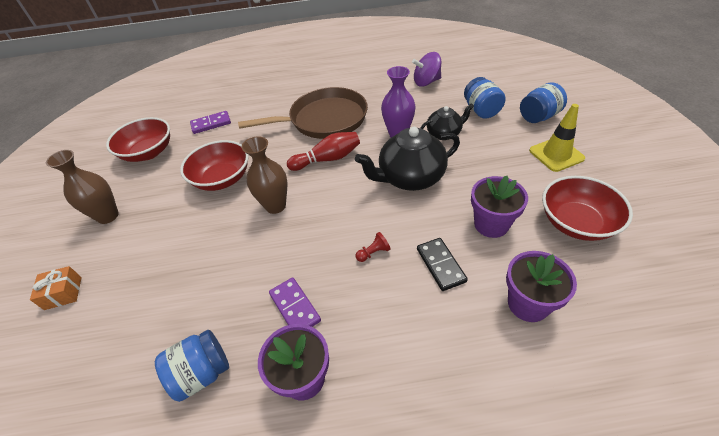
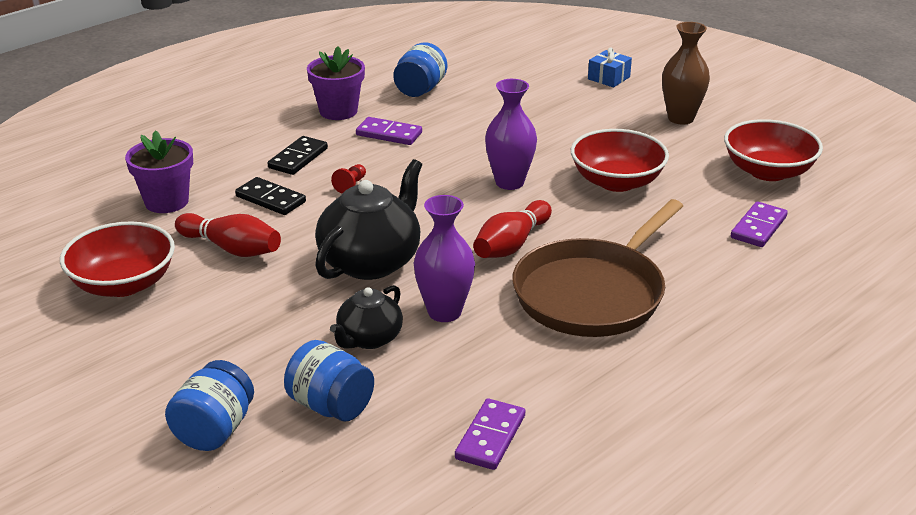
camera: 140 degrees right, 15 degrees down
(63, 293) = (608, 78): orange gift -> blue gift
(275, 206) = (509, 182): brown vase -> purple vase
(390, 311) = (298, 158): none -> black domino
(426, 82) = (490, 437): purple spinning top -> purple domino
(491, 224) = (231, 248): purple flower pot -> red bowling pin
(556, 154) = (166, 365): yellow traffic cone -> none

